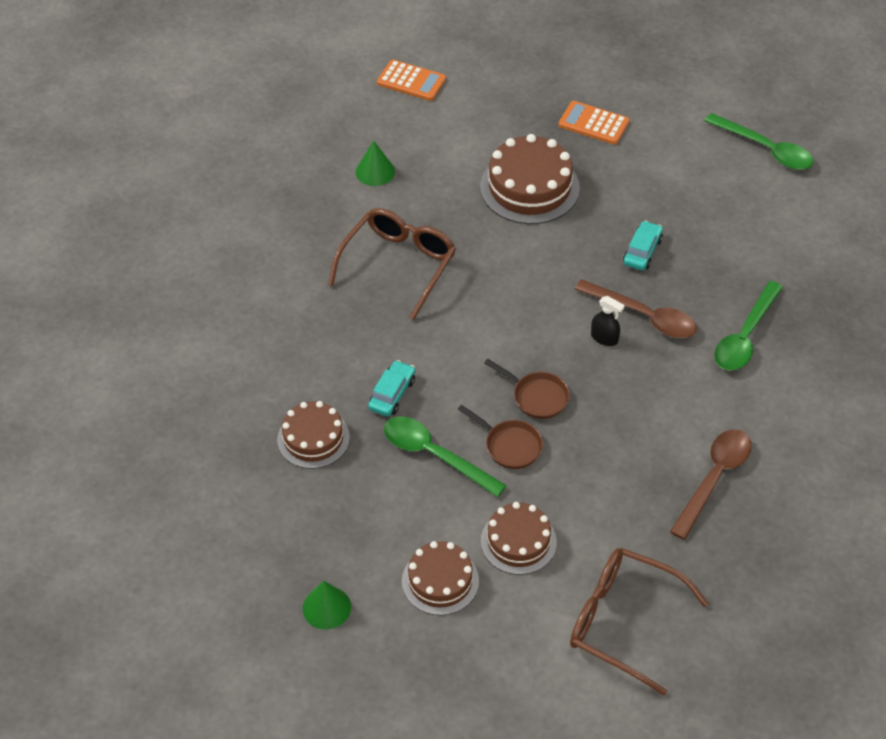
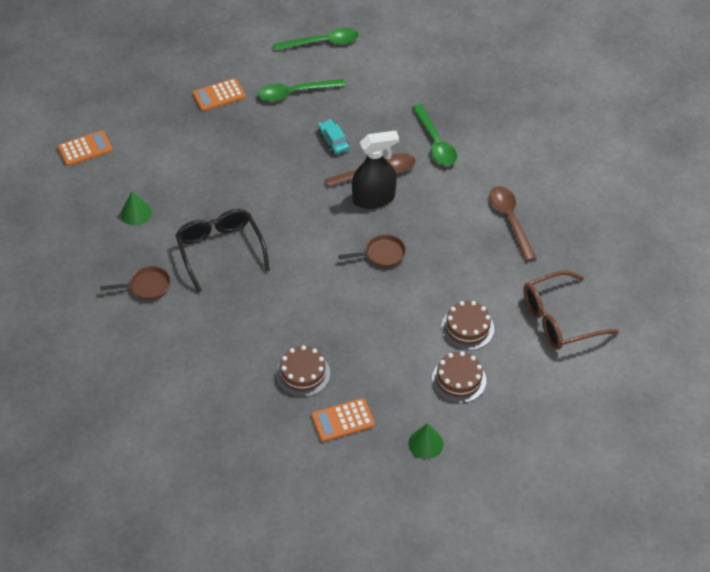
camera: 50 degrees left, 0 degrees up
(287, 513) = (343, 420): none -> orange calculator
(392, 394) = (310, 316): turquoise car -> none
(398, 265) = (220, 251): brown glasses -> black glasses
(435, 455) = (373, 326): green spoon -> green spoon (295, 93)
(510, 446) = (402, 288): brown pan -> brown pan (147, 286)
(529, 187) = (232, 154): brown cake -> none
(604, 338) = (374, 198): black spray bottle -> black spray bottle, size x2.08

